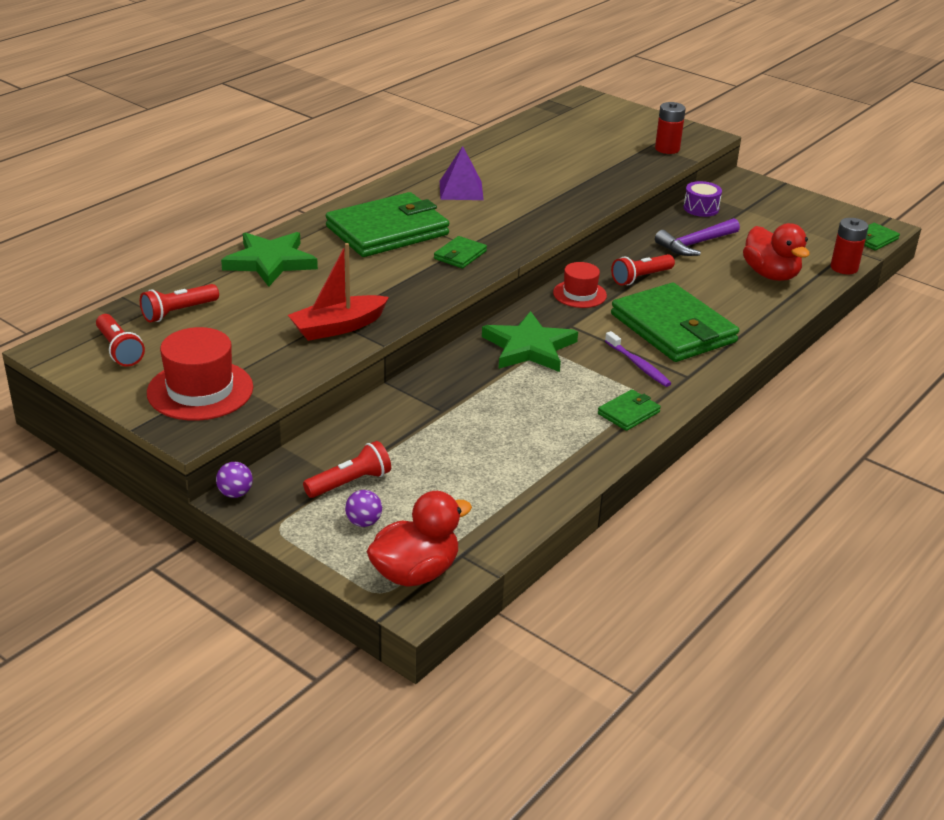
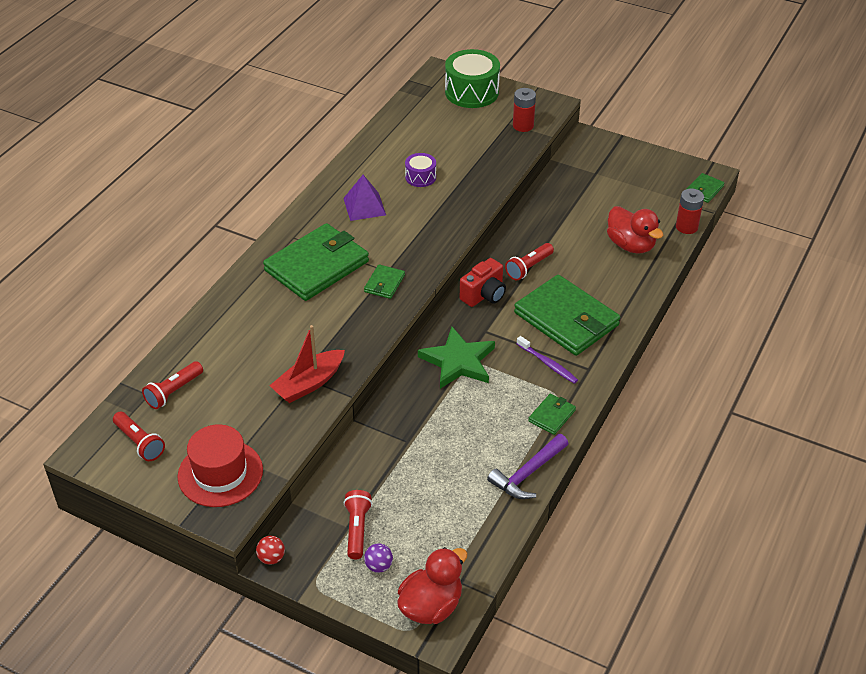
camera: 10 degrees left, 10 degrees up
(235, 493) = (271, 558): purple ball -> red ball
(270, 262) = (230, 320): green star -> none
(350, 482) = (357, 529): red flashlight -> red flashlight turned 45 degrees counterclockwise
(579, 294) = (484, 295): red hat -> red camera
(616, 116) = (471, 92): none -> green drum
(695, 244) = (564, 221): purple hammer -> purple hammer (528, 474)
(701, 208) = (560, 178): purple drum -> purple drum (420, 177)

